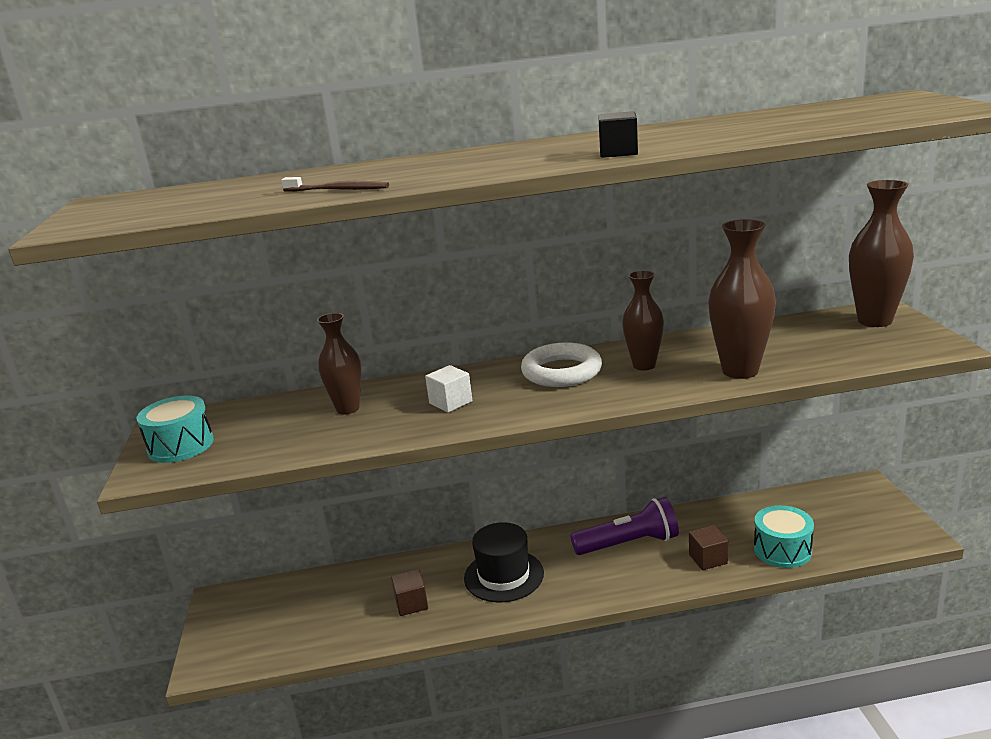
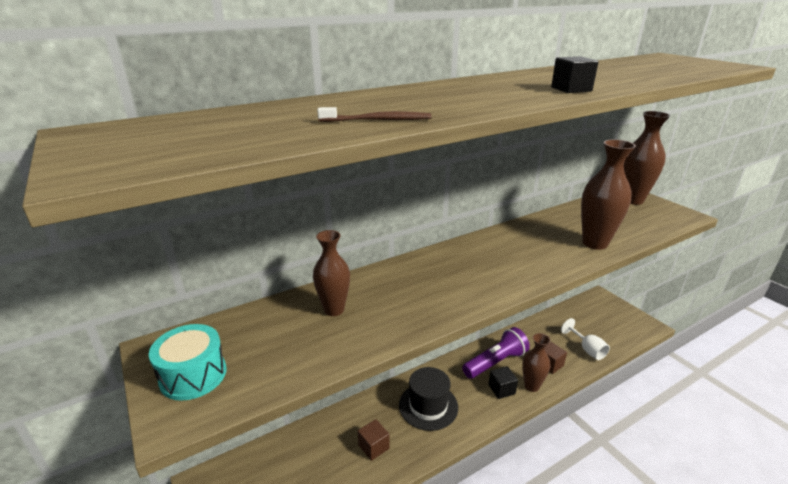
camera: 25 degrees left, 5 degrees up
(450, 402) = (418, 293): white cube -> none
(561, 372) = (478, 255): white ring -> none
(614, 575) = (501, 389): none -> black cube
(644, 365) = (529, 245): brown vase -> brown vase (531, 386)
(782, 550) = (587, 349): turquoise drum -> white goblet

